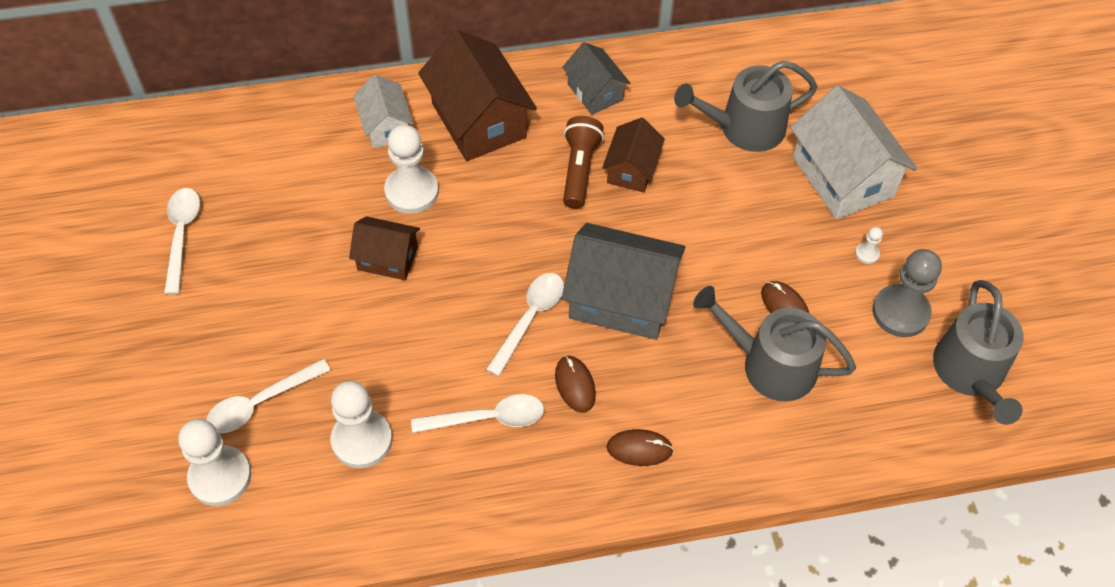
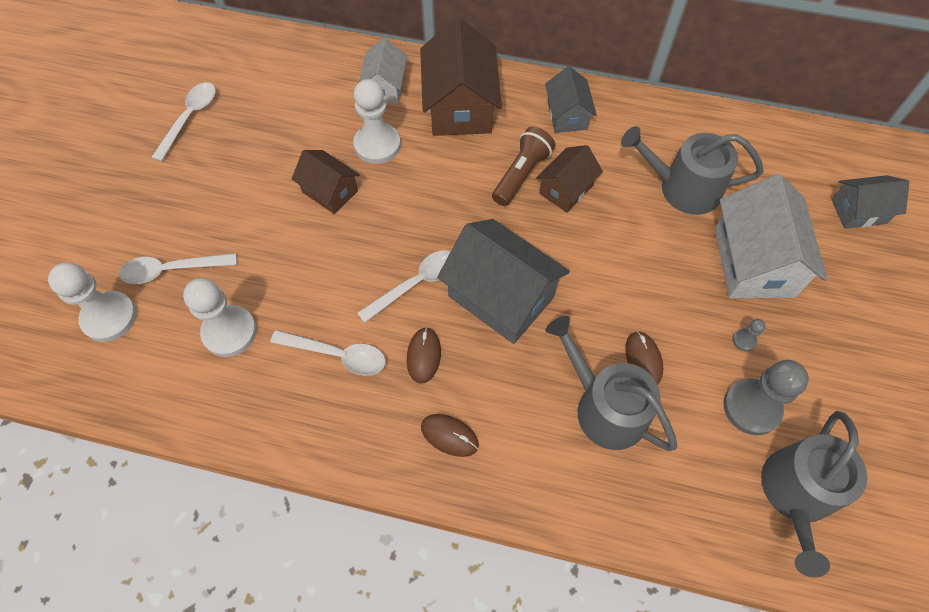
camera: 25 degrees right, 5 degrees up
(867, 254) = (744, 340): white pawn -> grey pawn
(915, 93) = (858, 211): none -> grey house

